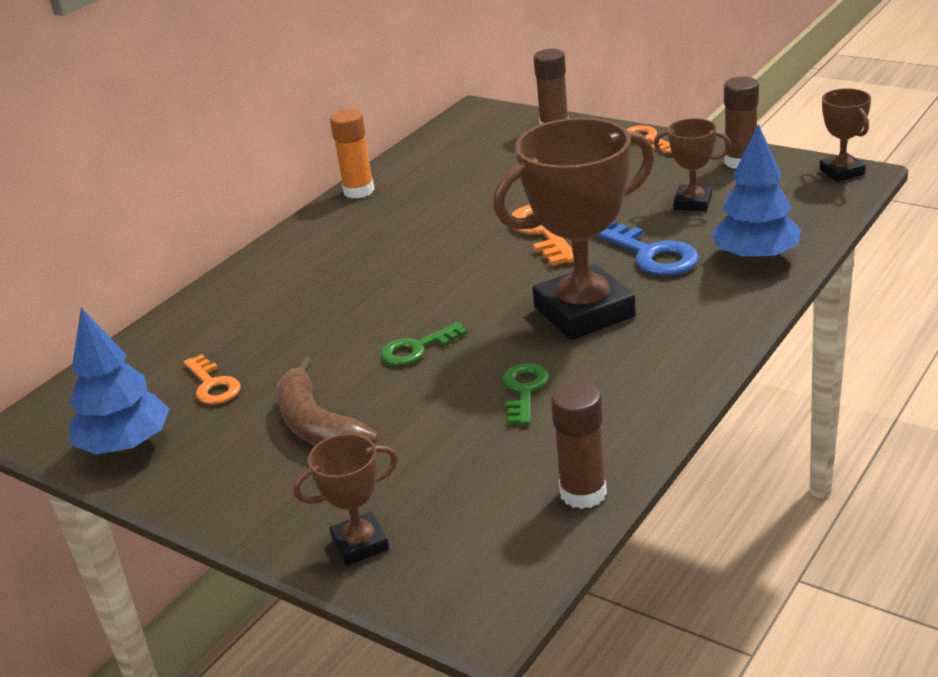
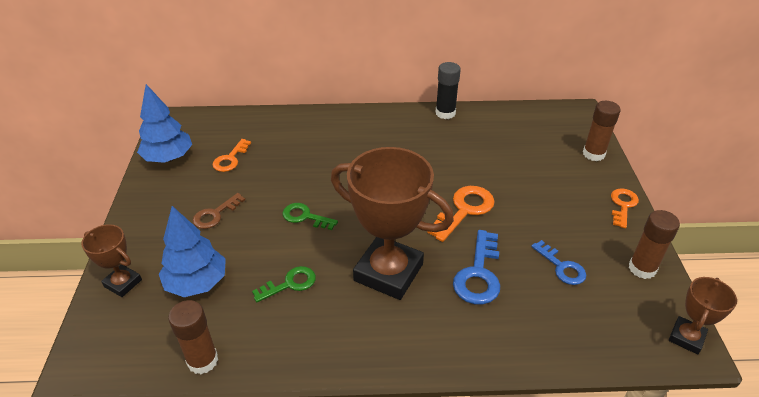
camera: 50 degrees right, 10 degrees up
(318, 425) = (215, 214): brown banana -> brown key
(359, 191) = (445, 113): orange glue stick -> black glue stick
(693, 203) = (562, 267): brown trophy -> blue key
(755, 258) = (518, 335): blue tree -> blue tree (197, 283)

